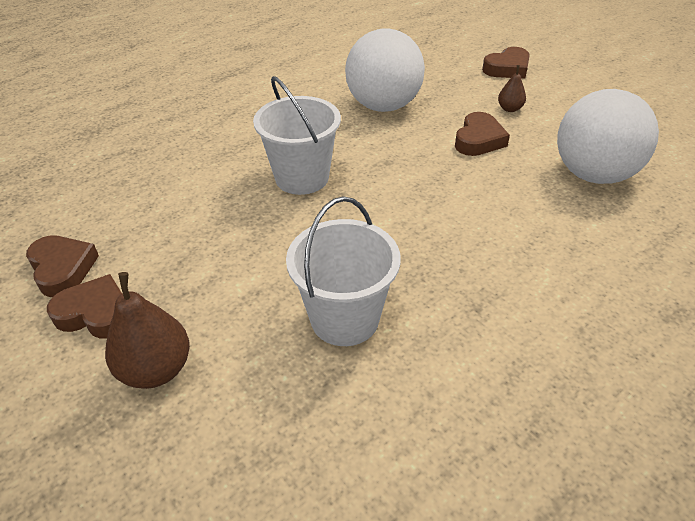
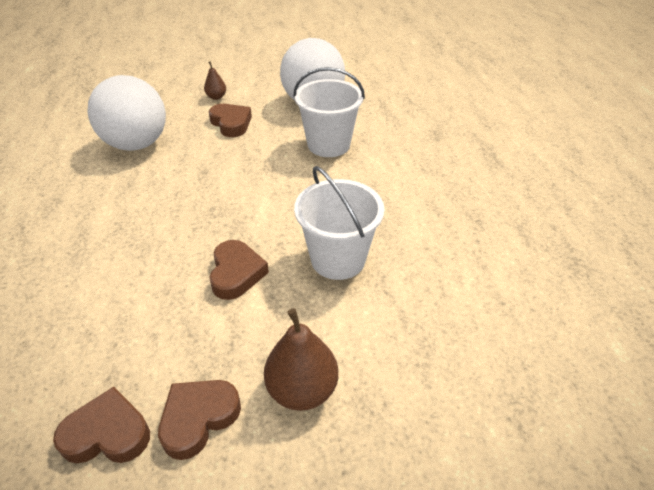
camera: 60 degrees left, 0 degrees up
(302, 178) = (168, 221): white bucket -> white bucket (328, 145)
(507, 68) = (173, 76): brown heart -> brown heart (236, 273)

